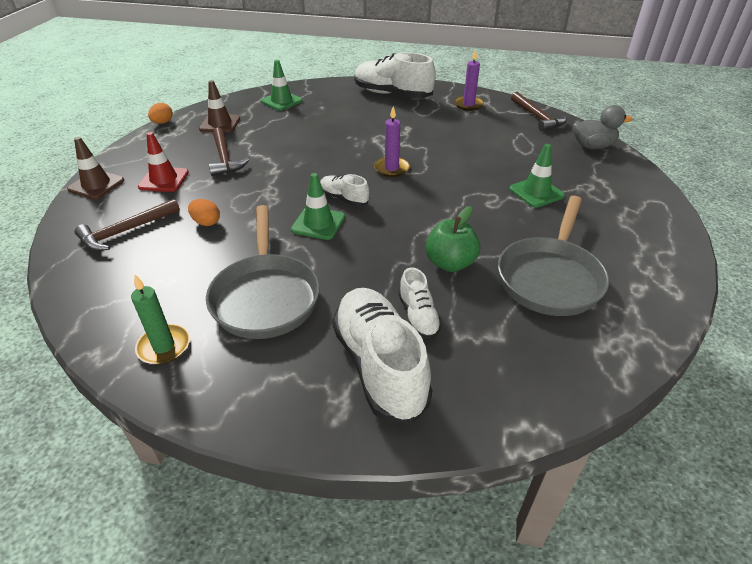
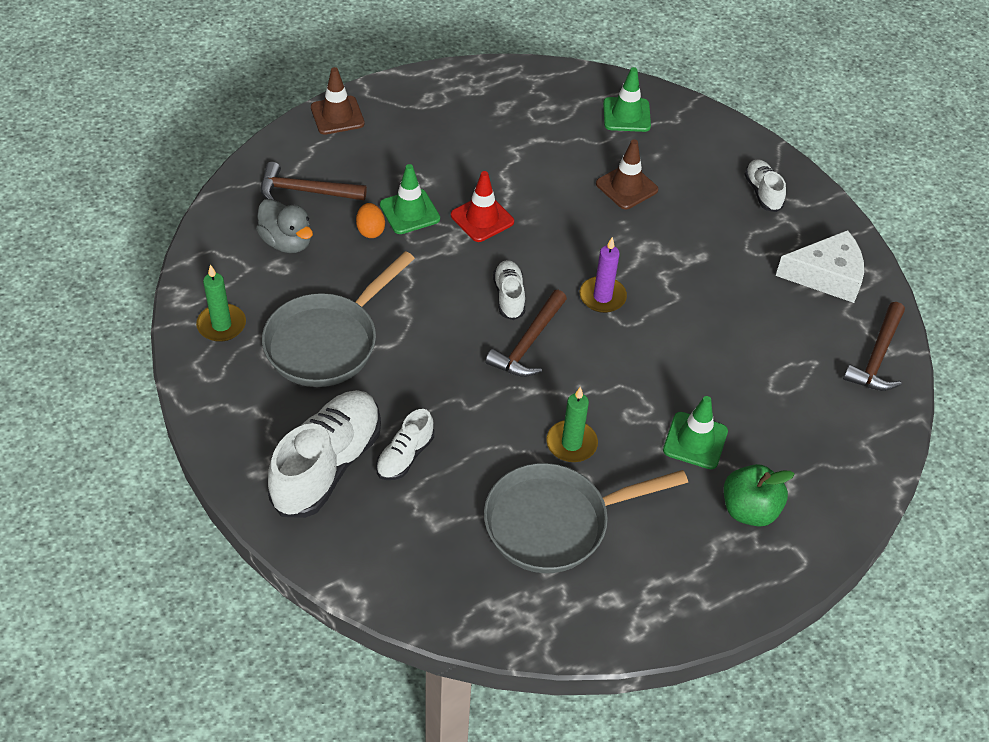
camera: 45 degrees right, 10 degrees up
(162, 123) = (475, 66): orange egg -> none
(164, 180) = (393, 151): red traffic cone -> red traffic cone (482, 218)
(220, 124) = (524, 107): brown traffic cone -> brown traffic cone (626, 187)
(224, 158) = (472, 161): brown hammer -> brown hammer (528, 343)
(318, 223) = (452, 305): green traffic cone -> green traffic cone (409, 212)
(392, 94) = (762, 192): white shoe -> white shoe, size x0.51
(450, 263) = (497, 437): green apple -> green apple (749, 510)
(468, 105) = (826, 275): purple candle -> white cheese
(490, 236) = (571, 443): none -> green candle
(592, 146) = (865, 444): grey duck -> grey duck (287, 242)

